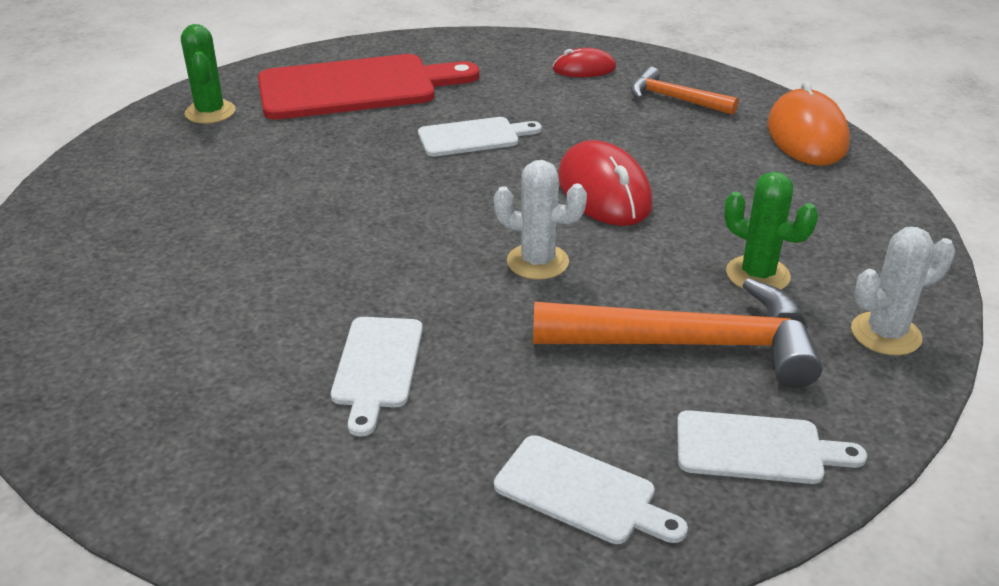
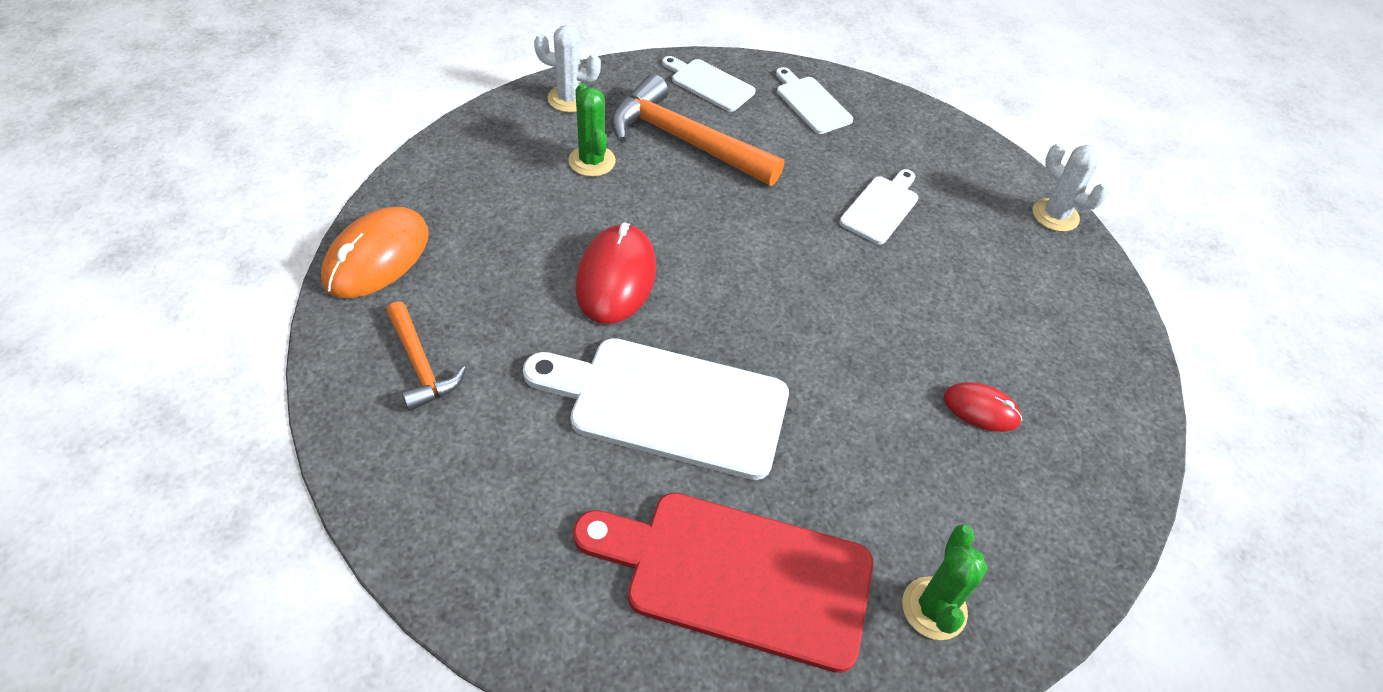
camera: 155 degrees left, 15 degrees up
(473, 137) = (669, 405): white cutting board -> white cutting board, size x1.94
(537, 262) = (726, 236): white cactus -> white cactus (1055, 215)
(584, 68) = (448, 473): red mouse -> red mouse (981, 409)

